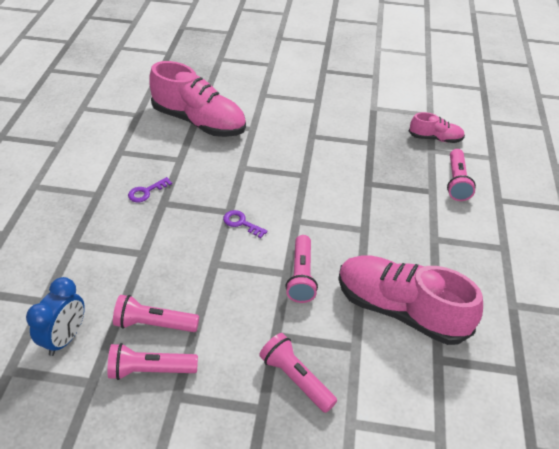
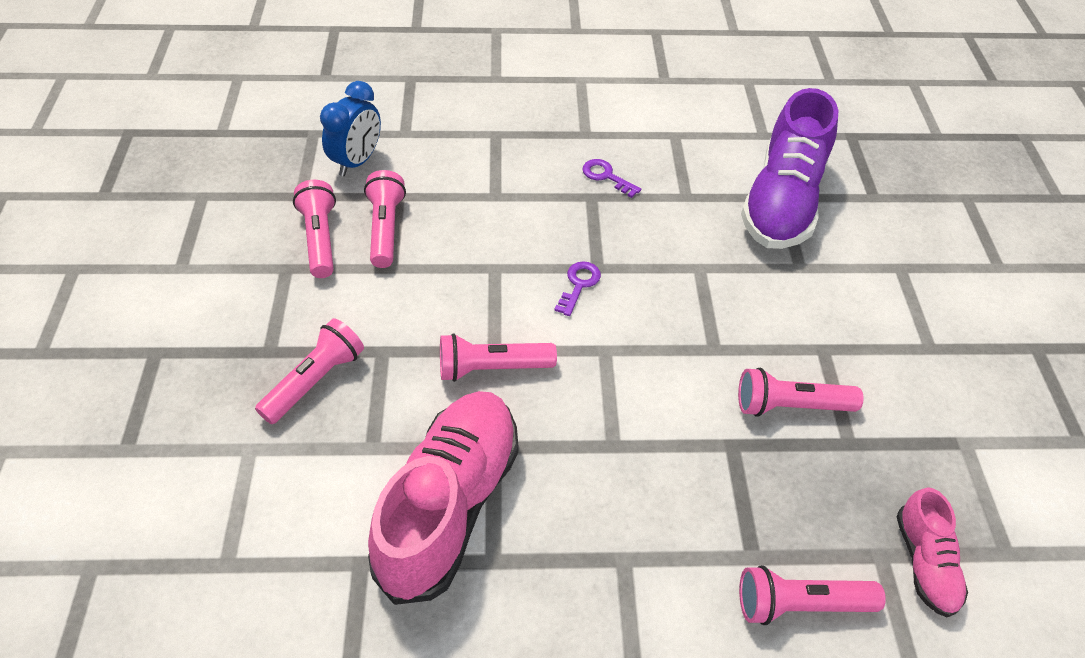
camera: 80 degrees right, 5 degrees up
(65, 338) = (357, 162): blue clock -> blue clock turned 75 degrees counterclockwise
(199, 122) = (782, 202): pink shoe -> purple shoe
(346, 156) = (790, 406): none -> pink flashlight

